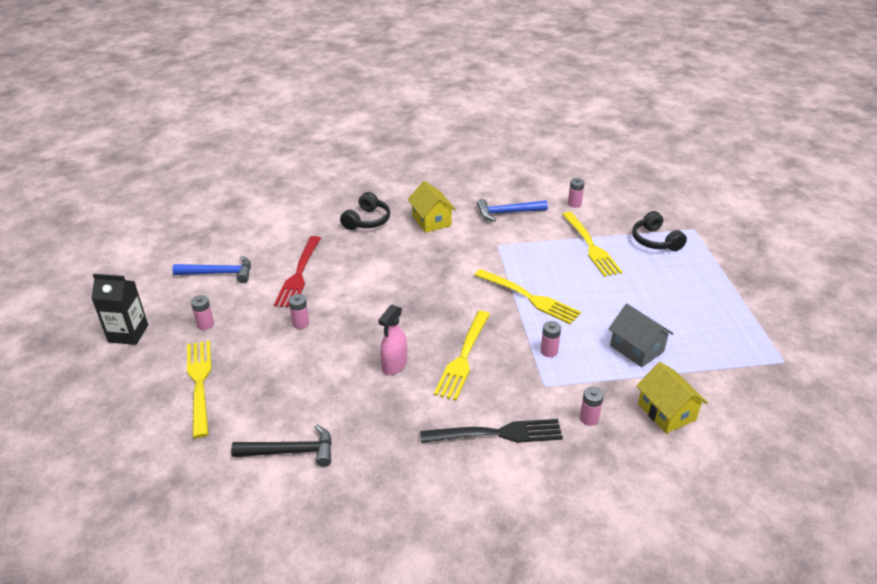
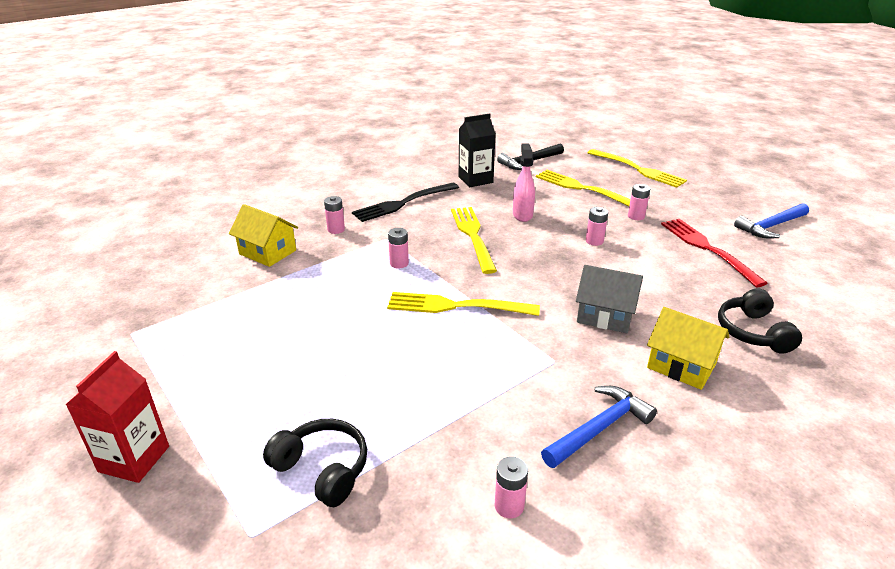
camera: 150 degrees right, 5 degrees down
(128, 333) = (738, 175): black carton -> black carton (475, 180)
(205, 324) = (701, 194): pink battery -> pink battery (594, 241)
(590, 246) = (425, 412): yellow fork -> yellow fork (582, 188)
(636, 348) = (309, 293): grey house -> grey house (605, 315)
(757, 276) = (134, 459): none -> red carton

